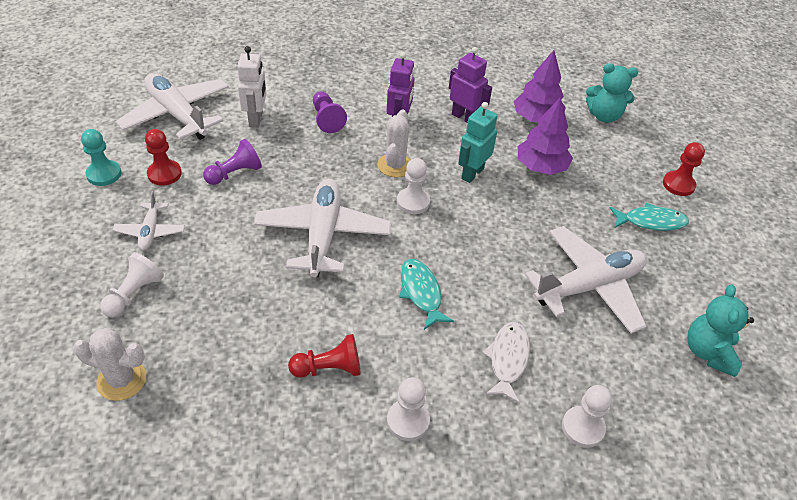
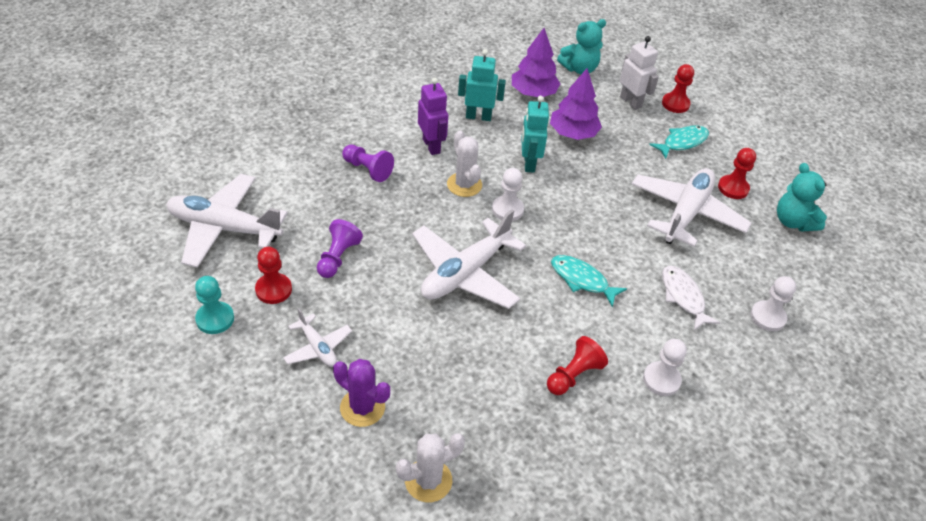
camera: 35 degrees left, 0 degrees up
(134, 294) = (362, 407): white pawn -> purple cactus
(256, 119) = (304, 198): white robot -> white robot (631, 102)
(323, 235) = (465, 273): white plane -> white plane turned 105 degrees counterclockwise
(464, 117) = (478, 117): purple robot -> turquoise robot
(667, 288) = (733, 188): none -> red pawn

